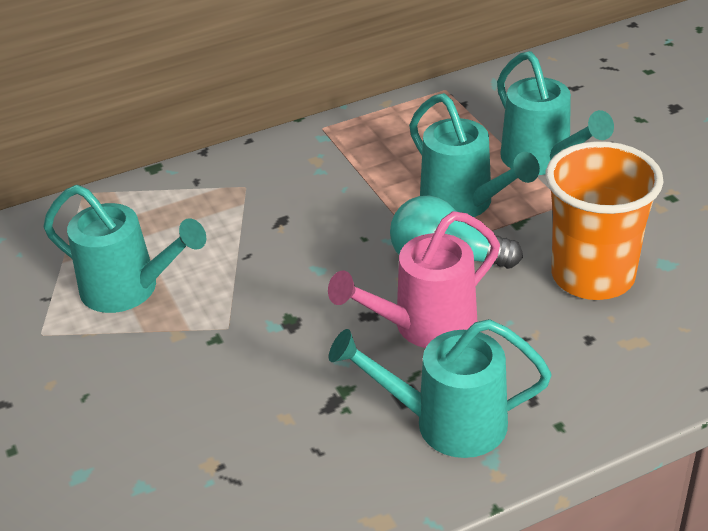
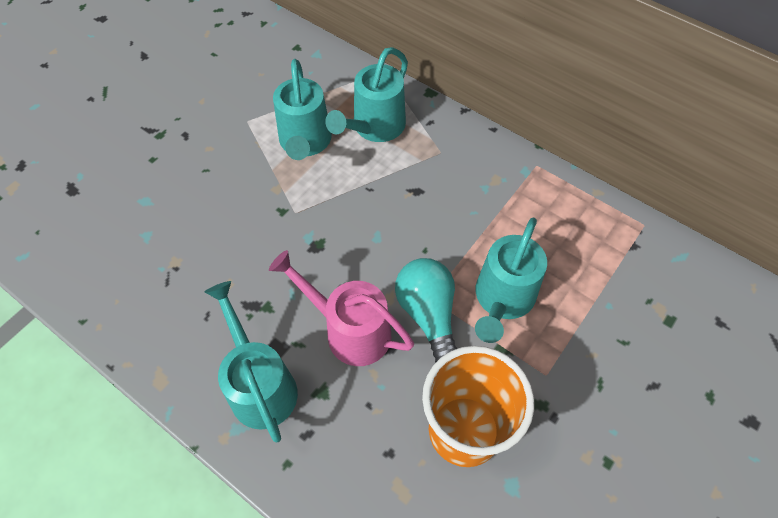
camera: 60 degrees right, 20 degrees up
(542, 161) = (594, 336): turquoise watering can -> turquoise watering can (374, 128)

